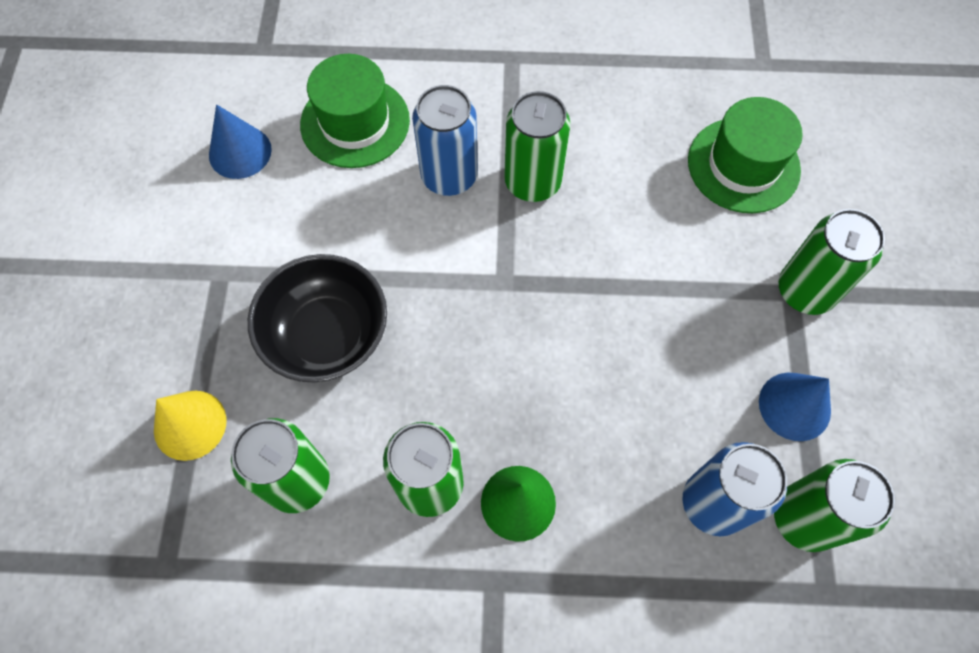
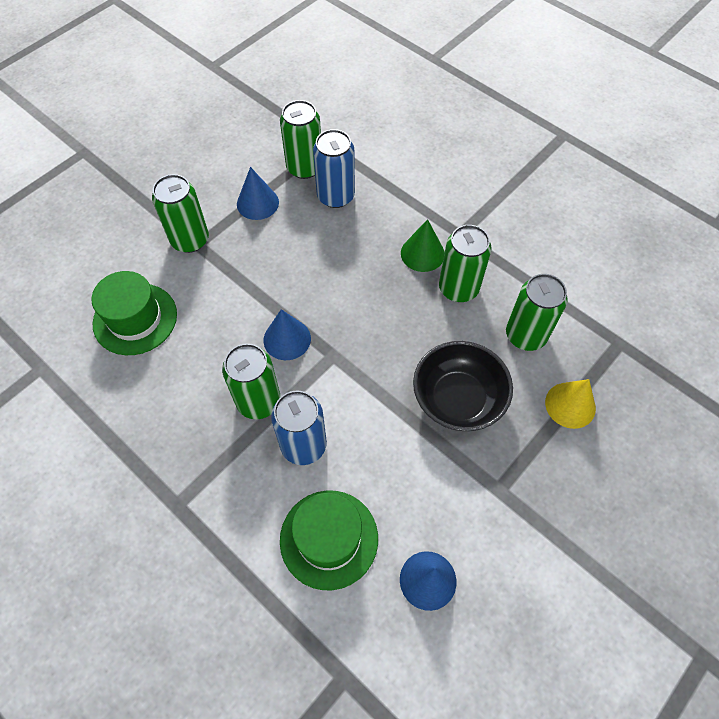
camera: 140 degrees left, 5 degrees down
(570, 262) = (287, 339): none -> blue cone

